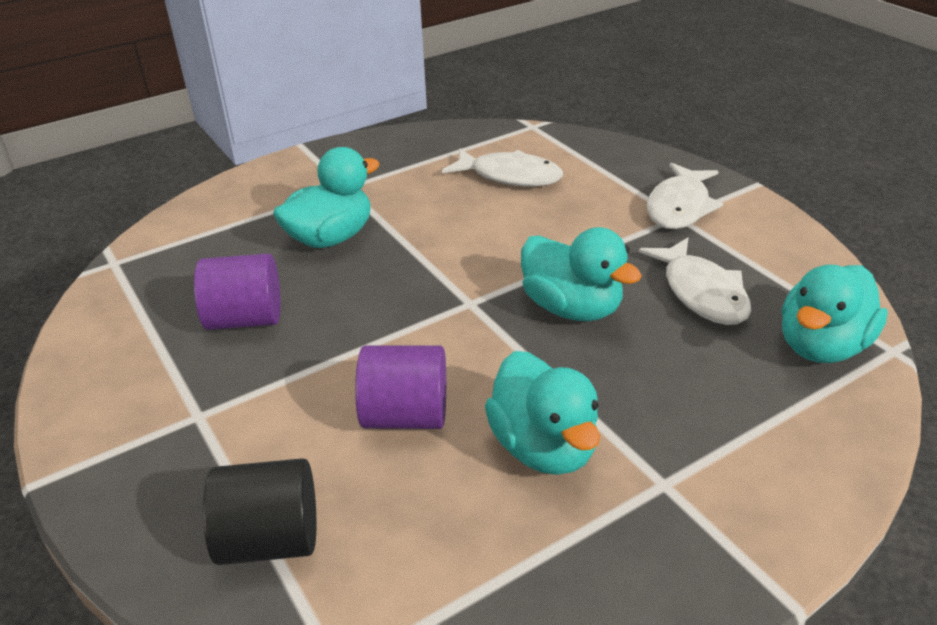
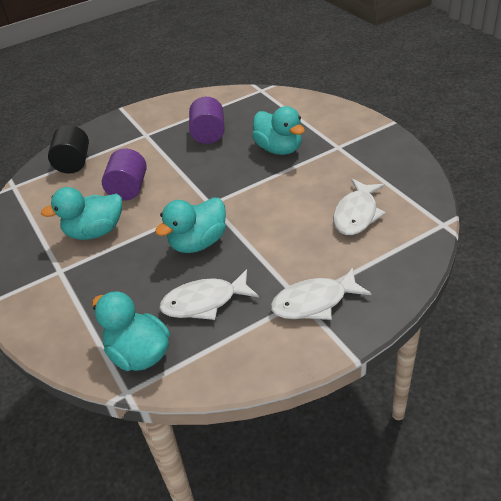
camera: 95 degrees right, 5 degrees up
(679, 207) = (314, 302): white fish -> white fish turned 45 degrees counterclockwise

